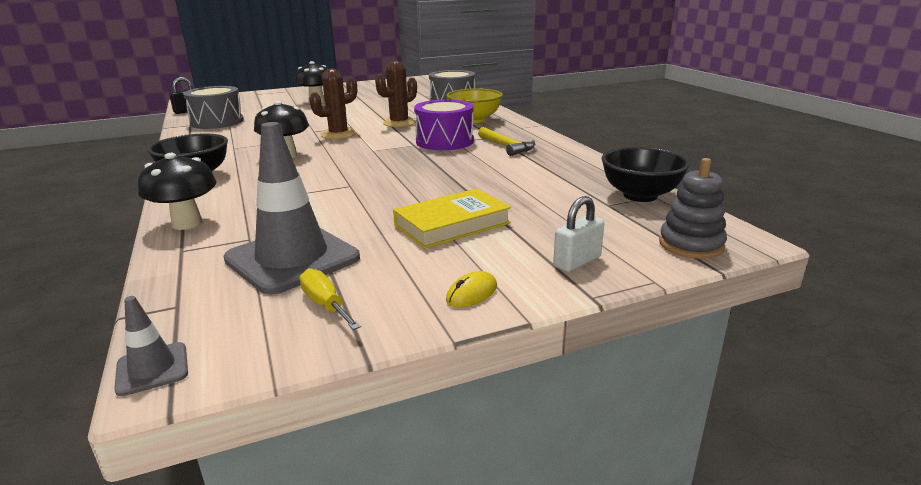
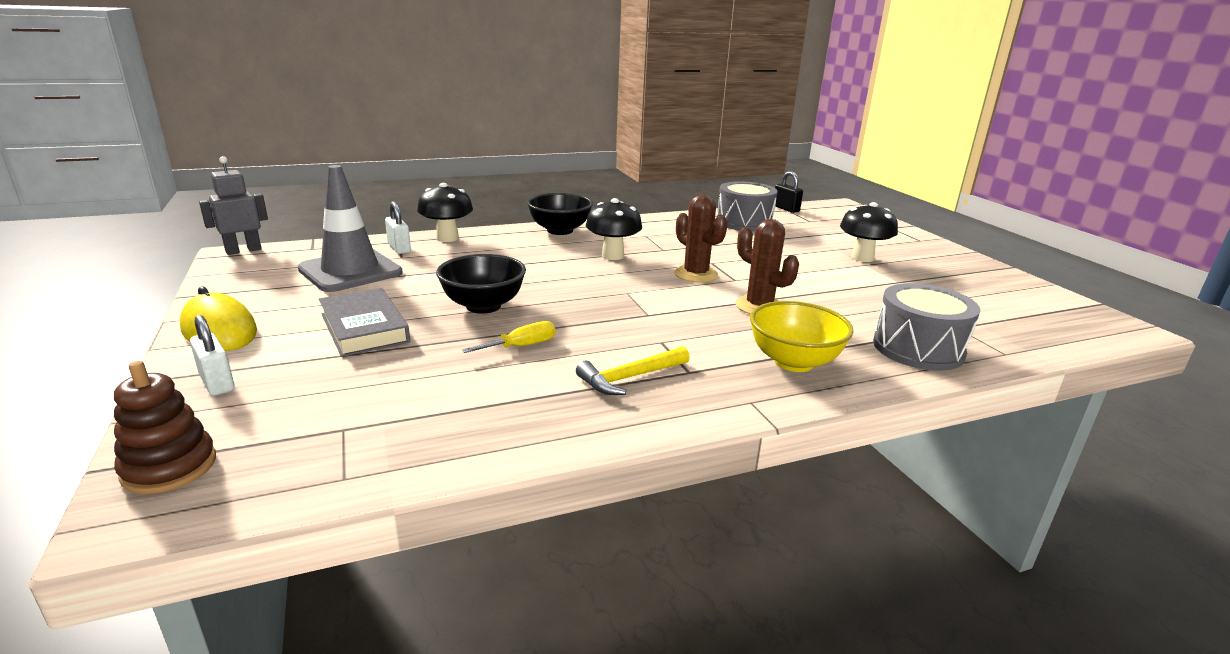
camera: 90 degrees right, 0 degrees up
(152, 369) = (243, 250): grey traffic cone -> grey robot
(213, 245) = (399, 248): none -> white padlock
(325, 305) = (264, 283): yellow screwdriver -> yellow screwdriver (521, 346)
(444, 141) = (662, 334): purple drum -> none
(452, 224) = (364, 328): yellow book -> grey book
(472, 293) = (219, 330): yellow mouse -> yellow mouse, size x2.05
(640, 195) = (354, 464): black bowl -> black bowl (483, 306)
(691, 245) = (169, 467): grey stacking toy -> brown stacking toy

